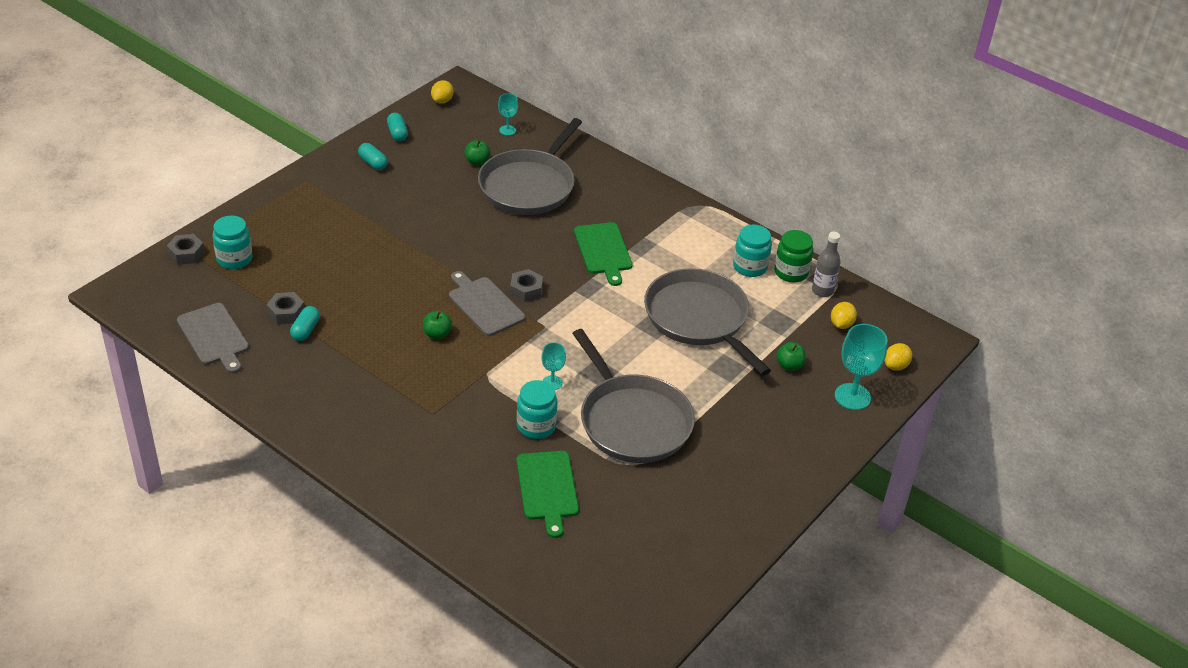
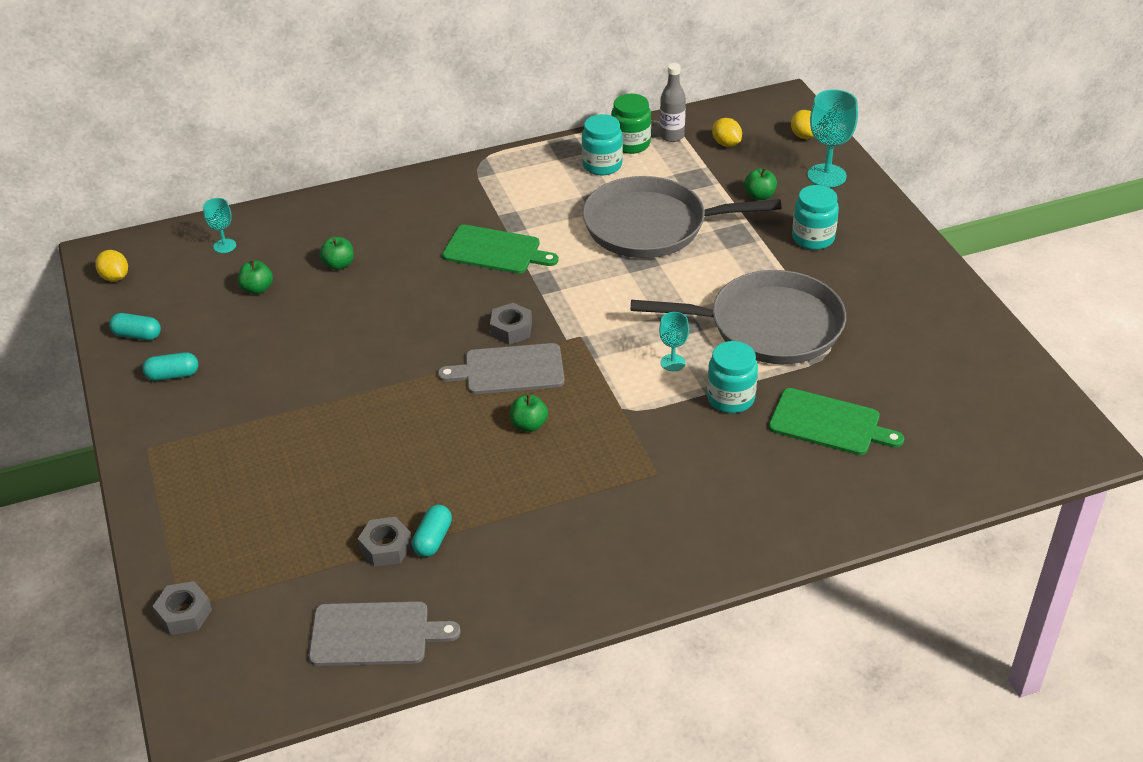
camera: 55 degrees left, 0 degrees up
(234, 259) = (239, 566): turquoise jar -> turquoise jar (813, 238)
(305, 330) = (433, 539): turquoise capsule -> turquoise capsule turned 60 degrees clockwise
(529, 186) = (339, 264): grey pan -> green apple

